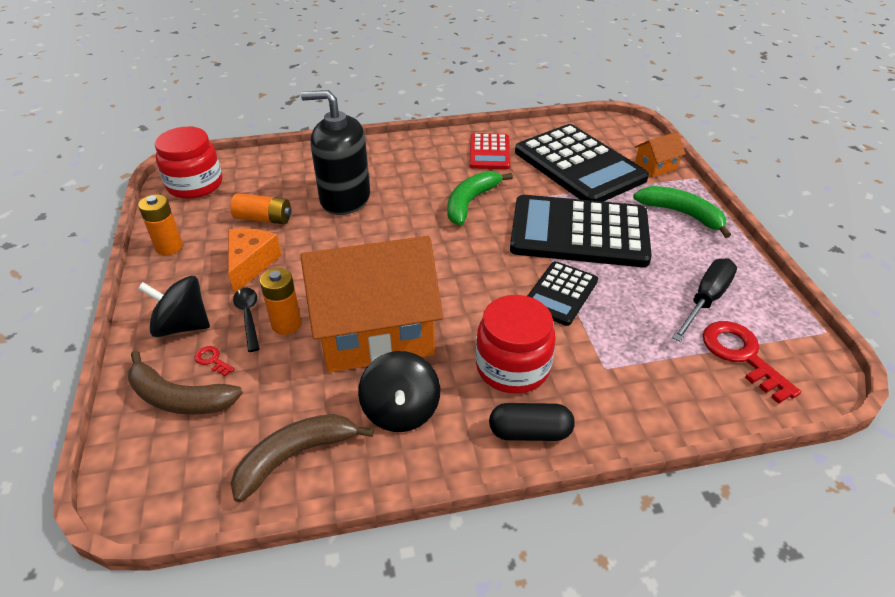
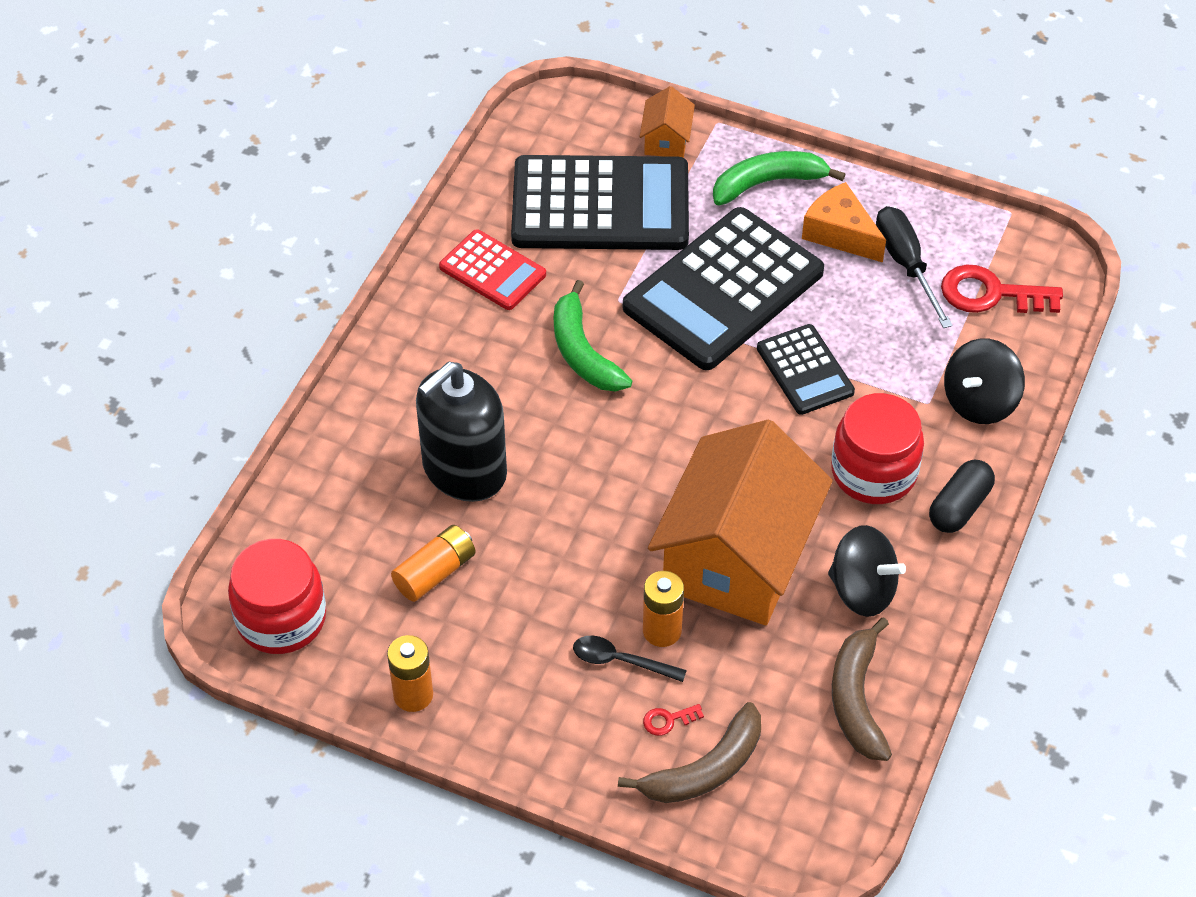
camera: 55 degrees left, 10 degrees up
(182, 326) = (586, 730): black spinning top -> black spinning top (979, 402)
(251, 264) = (523, 622): orange cheese -> orange cheese (840, 233)

